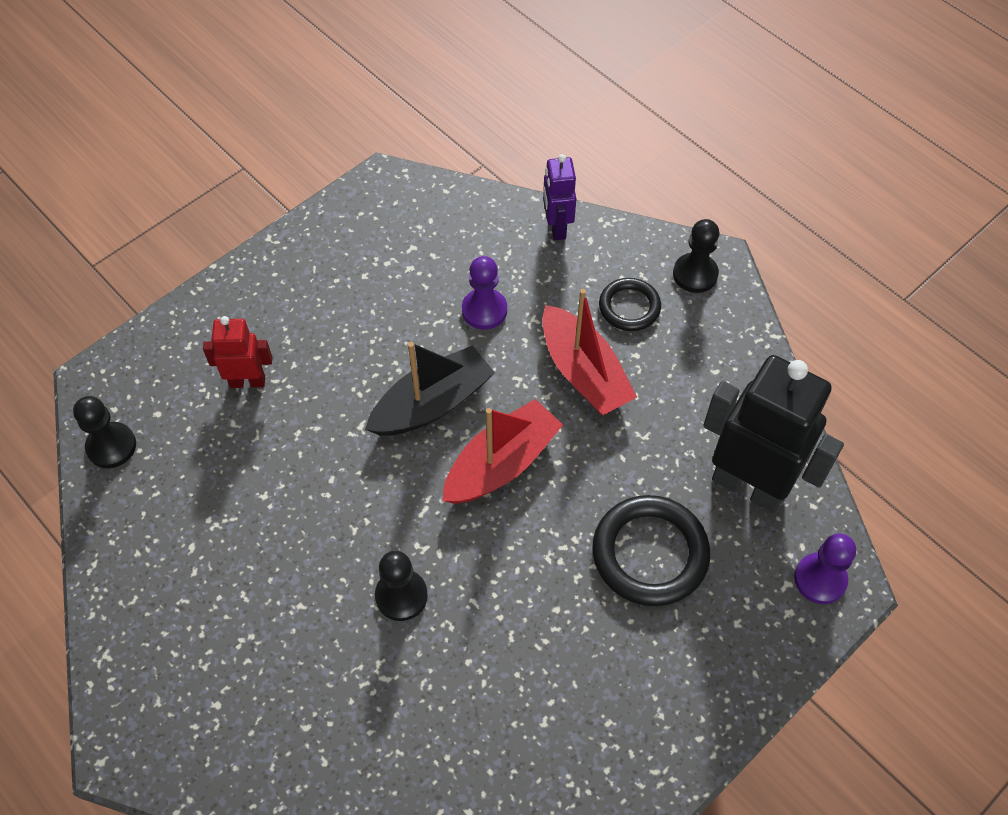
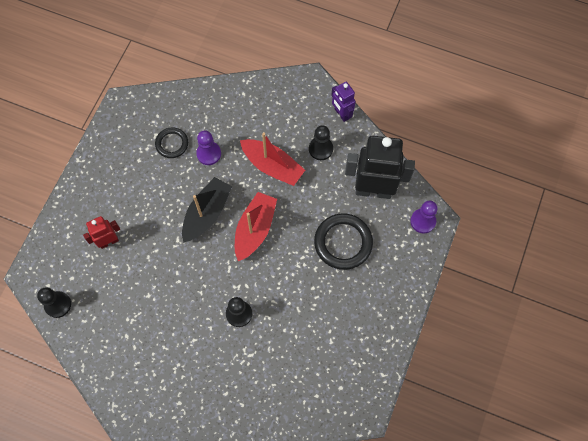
camera: 25 degrees left, 10 degrees up
(557, 227) = (223, 94): purple robot -> purple robot (341, 114)
(629, 307) = (279, 122): black ring -> black ring (172, 144)
(695, 274) = (303, 91): black pawn -> black pawn (320, 149)

